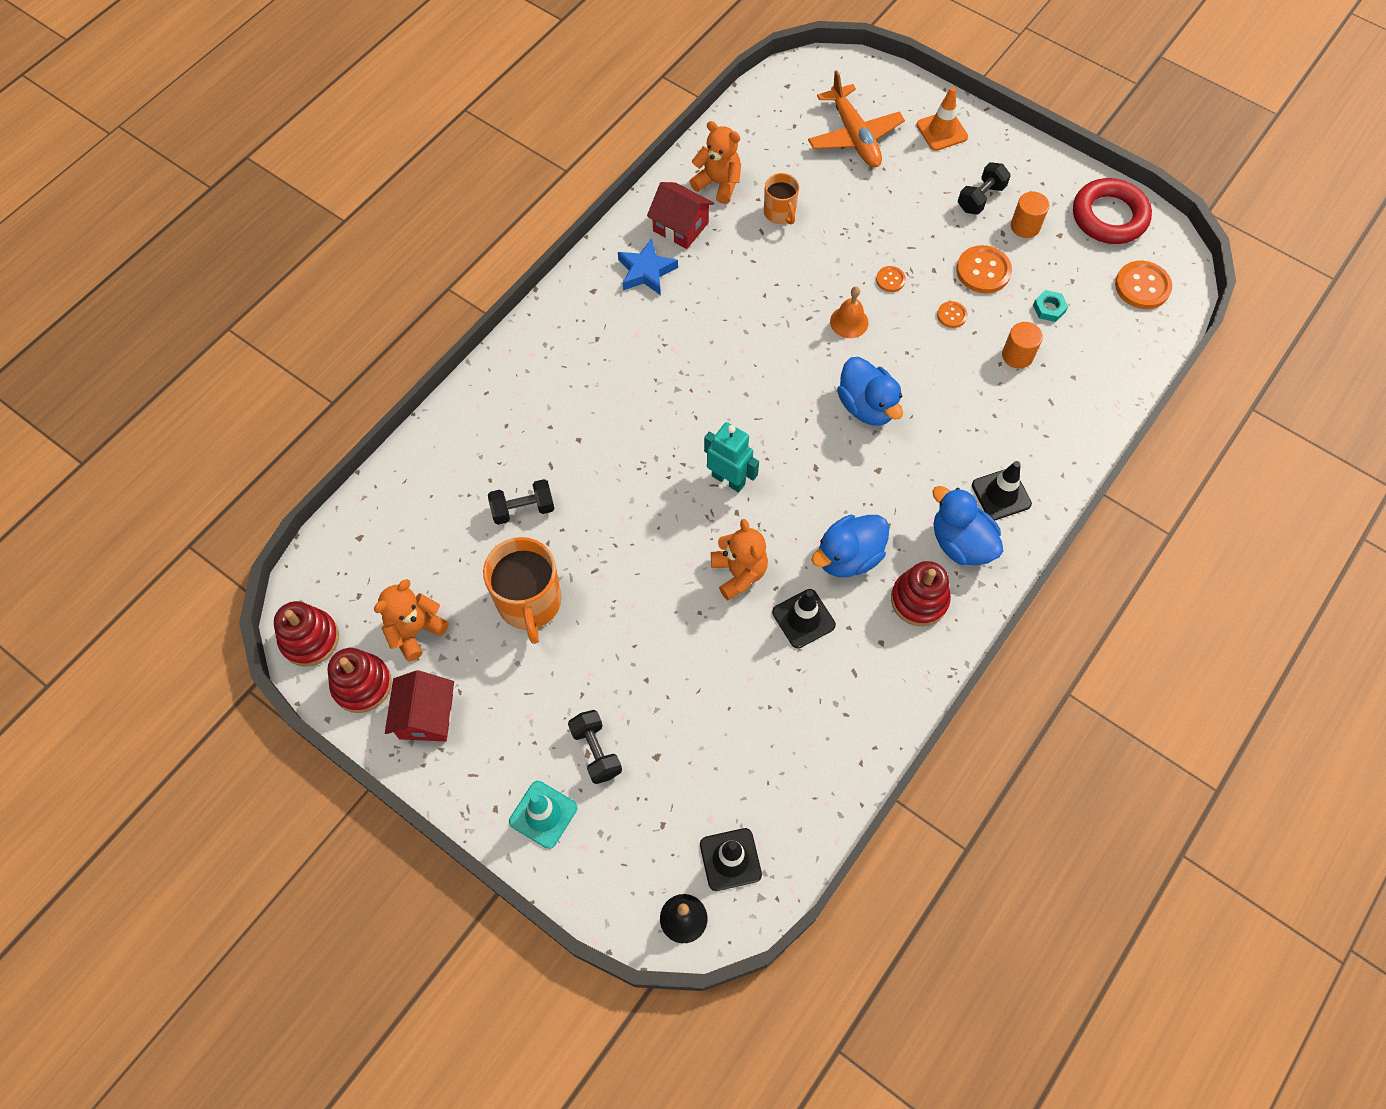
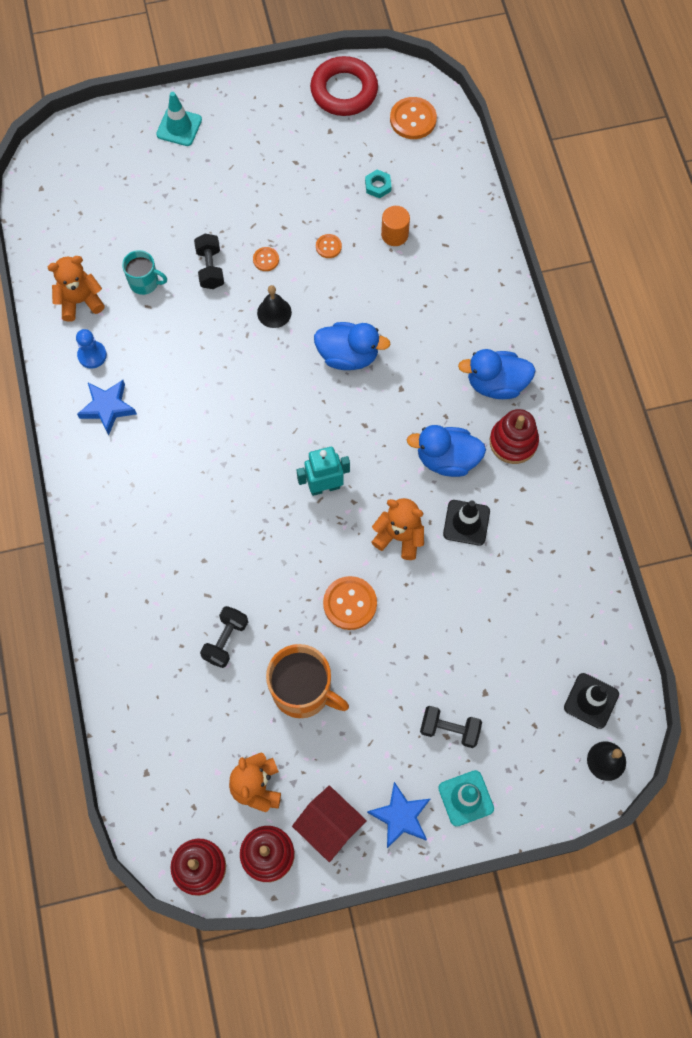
camera: 50 degrees left, 5 degrees up
(481, 770) = (400, 816): none -> blue star
(680, 227) = (92, 355): red house -> blue pawn
(780, 213) = (144, 282): orange mug -> turquoise mug
(848, 557) = (447, 459): blue duck -> blue duck turned 90 degrees clockwise
(849, 322) = (274, 312): orange bell -> black bell
(854, 136) = (128, 183): orange plane -> none
(942, 131) = (179, 127): orange traffic cone -> turquoise traffic cone
(980, 198) = (256, 151): black dumbbell -> black dumbbell (210, 268)
(983, 271) = (313, 199): orange button -> orange button (350, 603)
(1001, 494) = (483, 331): black traffic cone -> none
(1025, 226) = (303, 145): orange cylinder -> none

